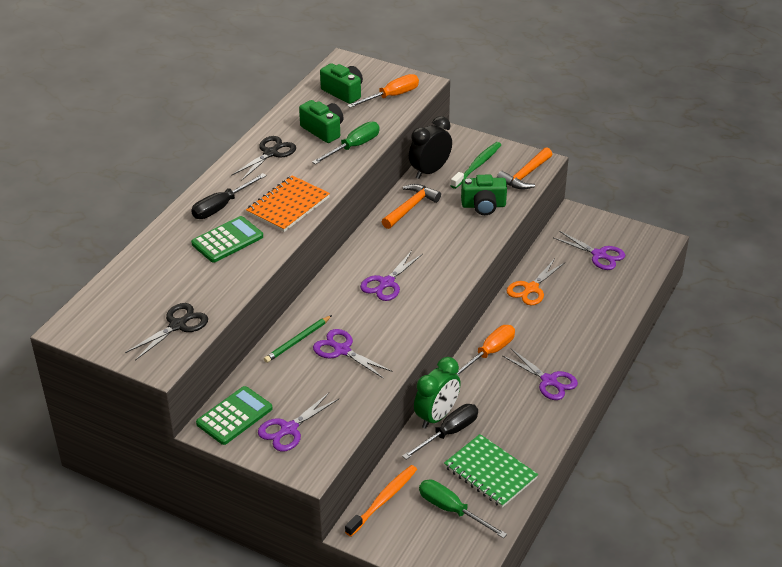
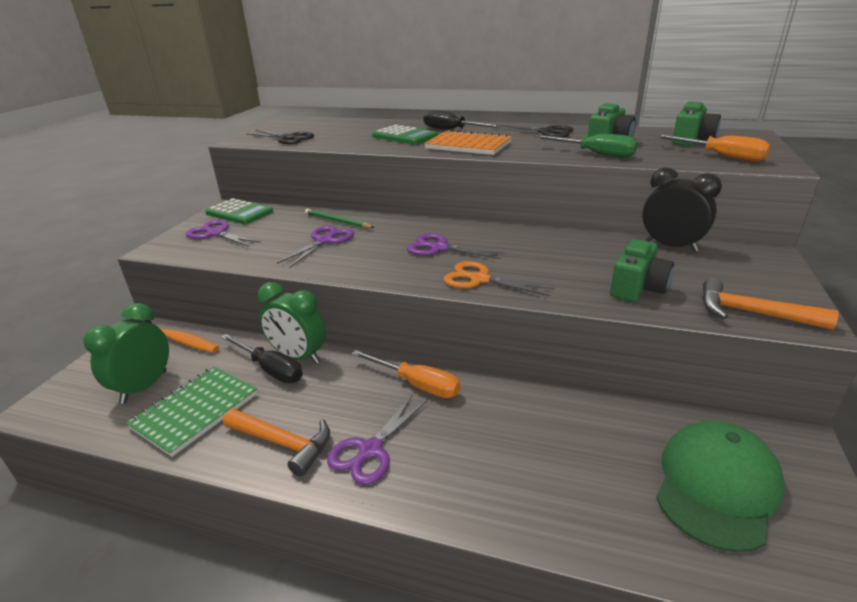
camera: 80 degrees right, 10 degrees down
(410, 207) = (586, 244): orange hammer -> orange hammer (283, 443)
(451, 510) = (144, 387): green screwdriver -> green clock
(477, 165) = (724, 274): green toothbrush -> none
(483, 205) = (637, 288): green camera -> green camera turned 135 degrees counterclockwise
(531, 289) = (568, 408): orange scissors -> orange scissors (479, 279)
(599, 255) = (716, 486): purple scissors -> green cap

